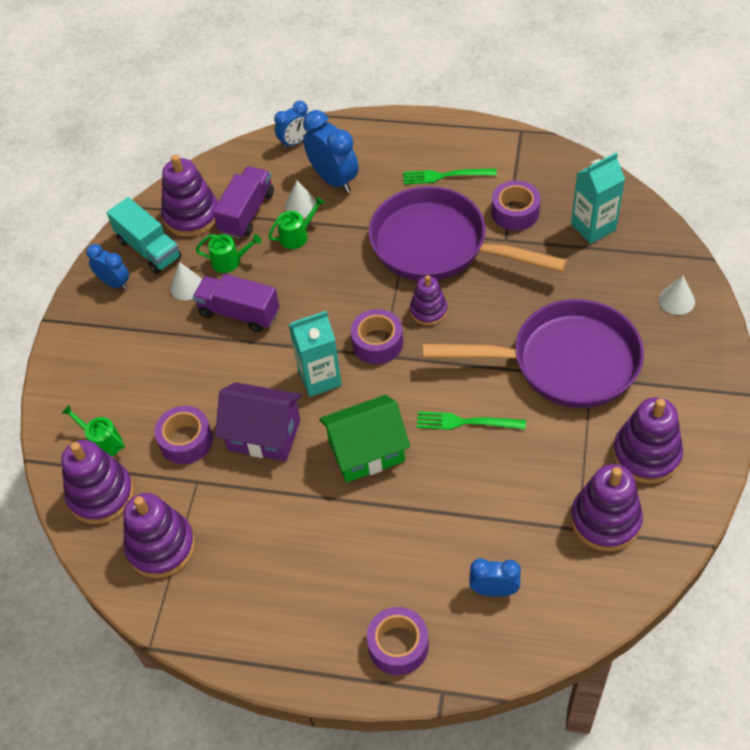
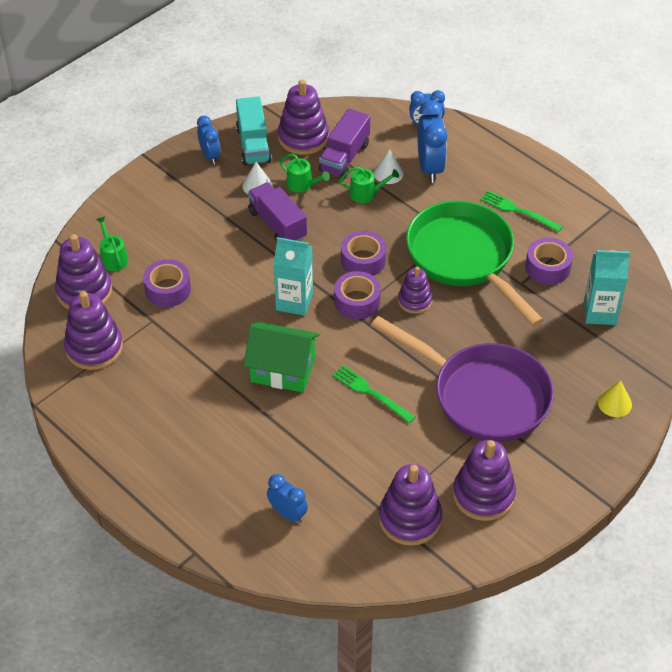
camera: 30 degrees right, 5 degrees down
(247, 213) = (344, 157): purple truck -> purple truck turned 150 degrees clockwise
(264, 435) = (222, 317): purple house -> none
(398, 645) = (192, 506): purple tape -> purple tape (363, 260)
(437, 246) = (464, 259): purple pan -> green pan
(676, 300) = (614, 403): white cone -> yellow cone

